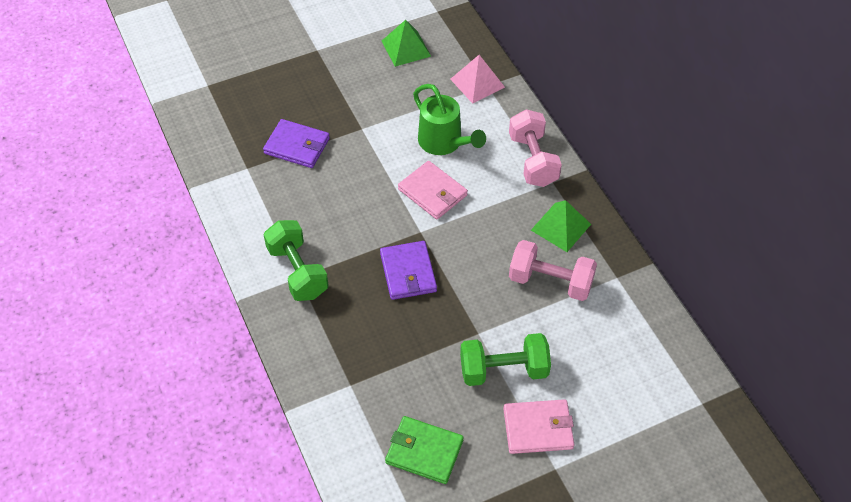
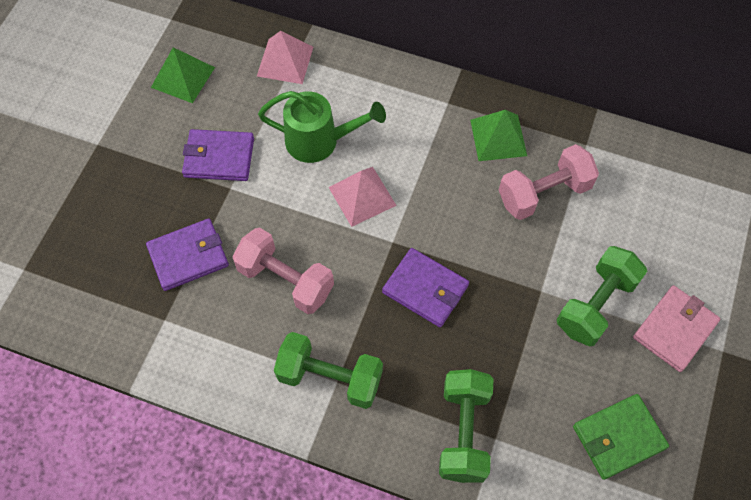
camera: 45 degrees left, 10 degrees up
(337, 365) = (464, 432): none -> green dumbbell
(375, 107) = (219, 157): none -> purple wallet
(432, 192) = (362, 196): pink wallet -> pink pyramid
(532, 160) = (411, 96): pink dumbbell -> pink dumbbell (285, 280)

